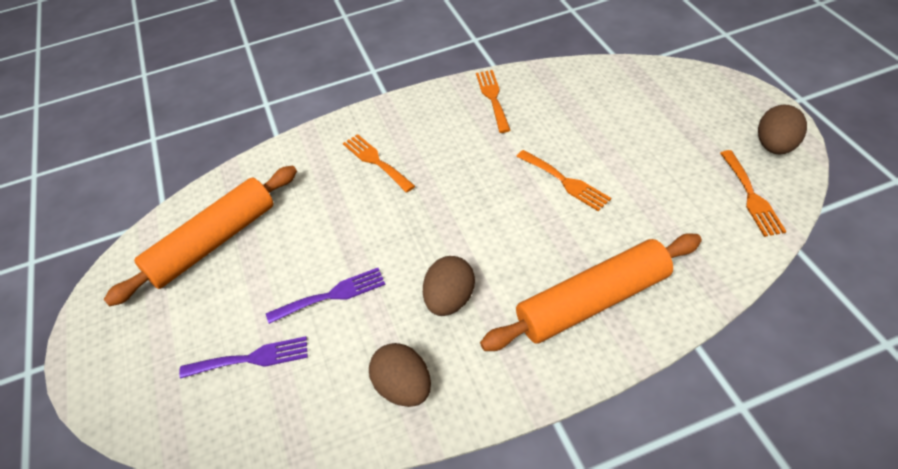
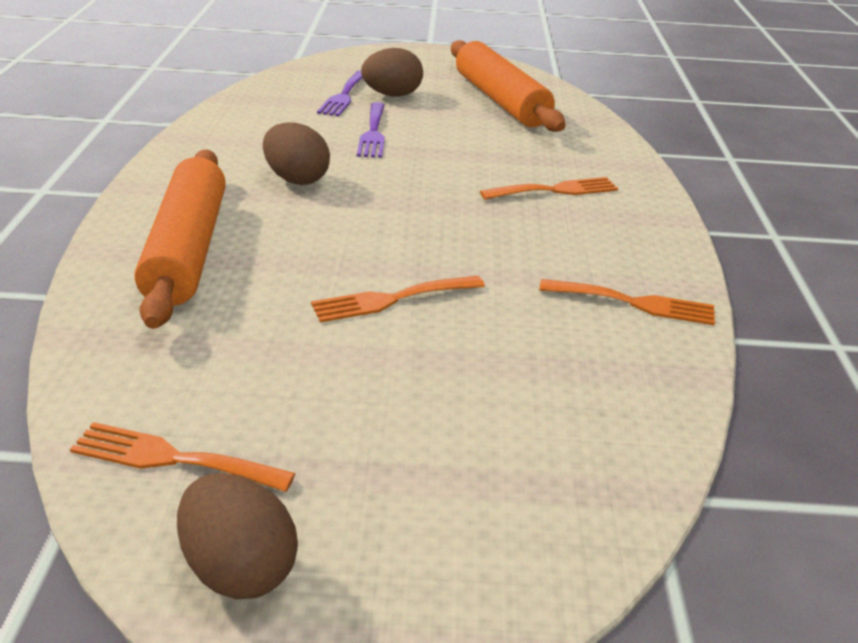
camera: 105 degrees right, 15 degrees down
(404, 388) = (231, 139): brown egg -> brown egg (392, 95)

